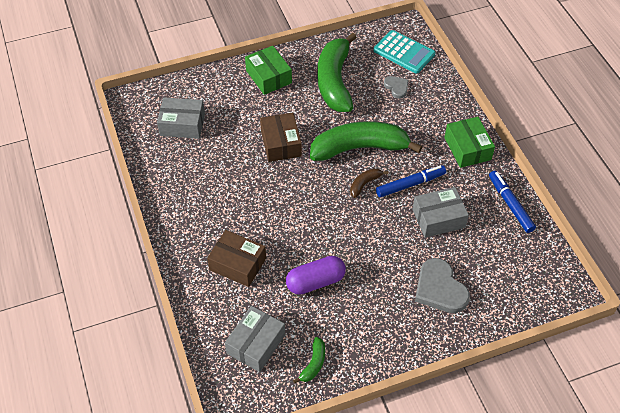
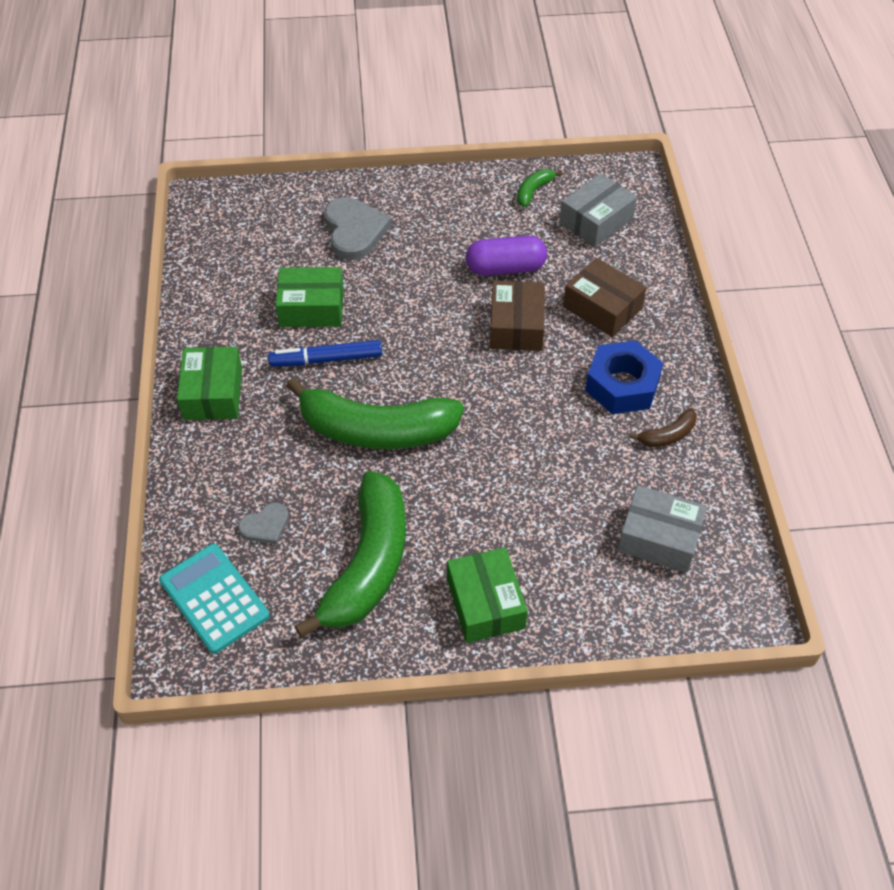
camera: 165 degrees left, 0 degrees up
(215, 209) = (622, 385): none -> blue nut
(281, 143) = (498, 465): brown box -> brown box (516, 326)
(364, 184) = (392, 374): brown banana -> brown banana (668, 435)
(396, 87) = (265, 526): grey heart -> grey heart turned 105 degrees counterclockwise
(438, 218) = (311, 308): grey box -> green box
(510, 204) = (204, 304): blue marker -> none

